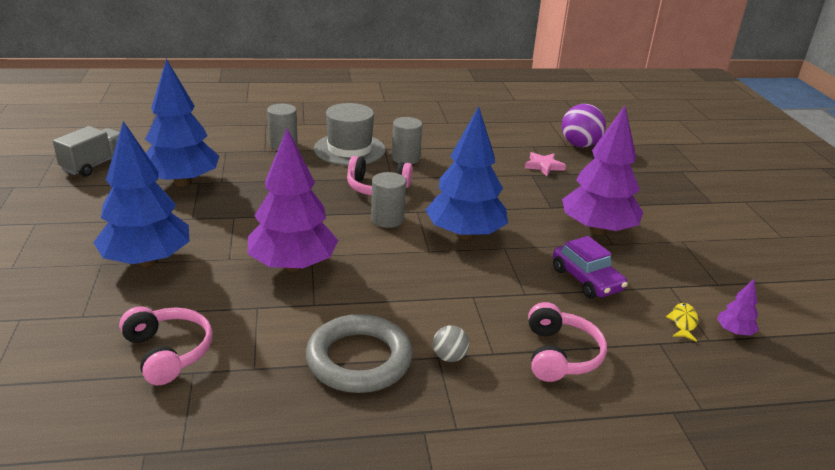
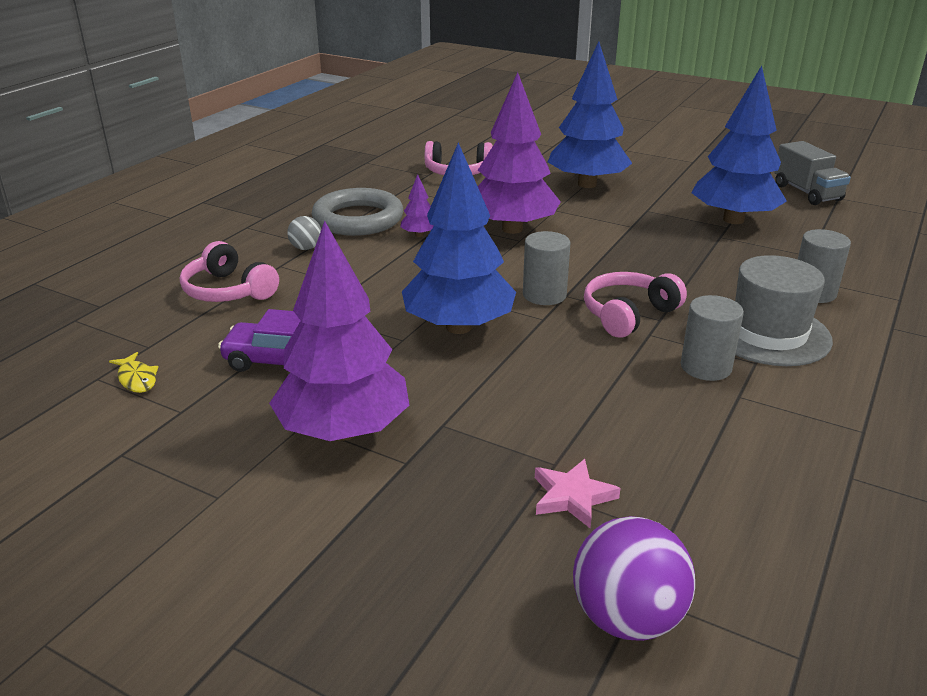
camera: 130 degrees right, 0 degrees up
(734, 332) = (71, 402): purple tree -> purple tree (419, 235)

